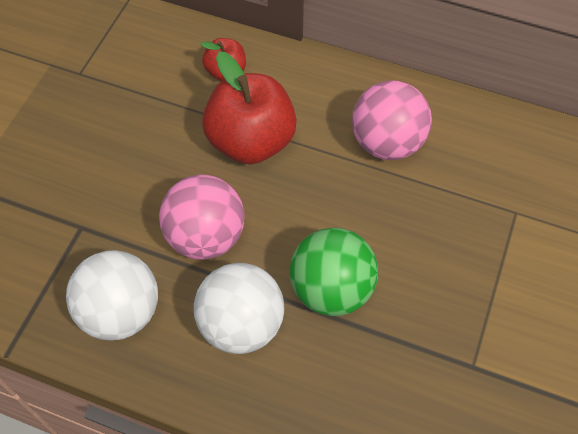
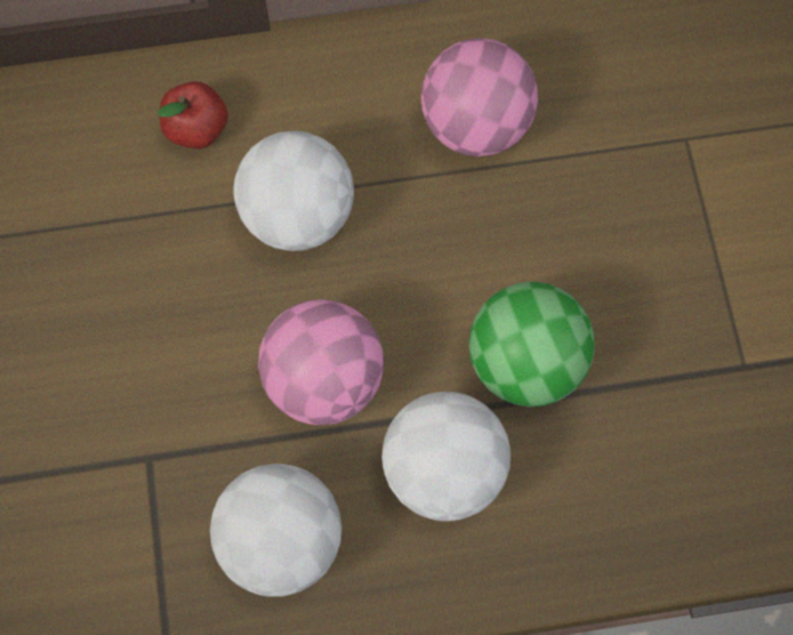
camera: 30 degrees left, 10 degrees up
(251, 141) = (298, 215): red apple -> white ball

